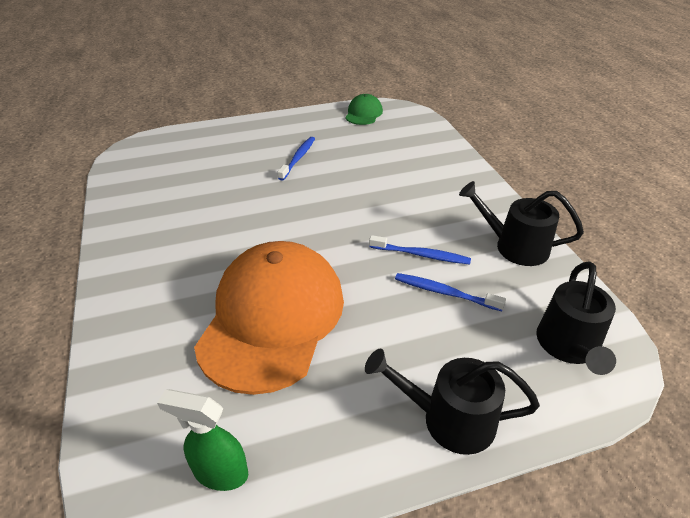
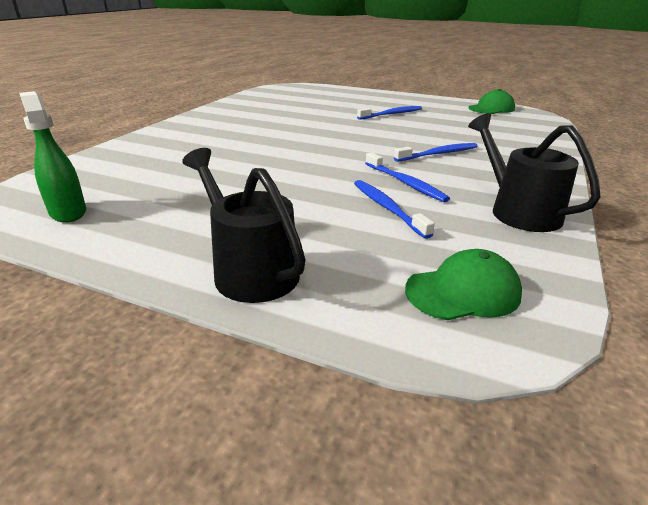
camera: 40 degrees right, 10 degrees down
(272, 318) = (230, 169): orange cap -> none
(400, 203) = (438, 154): none -> blue toothbrush
(568, 346) = (463, 291): black watering can -> green cap

